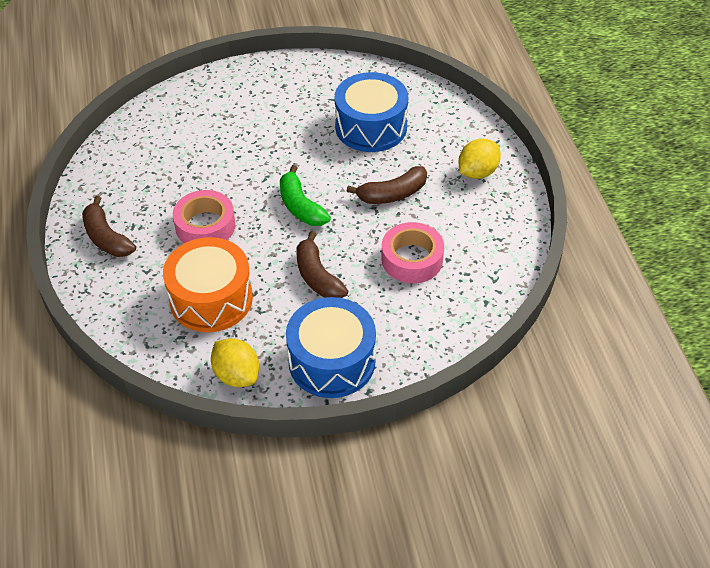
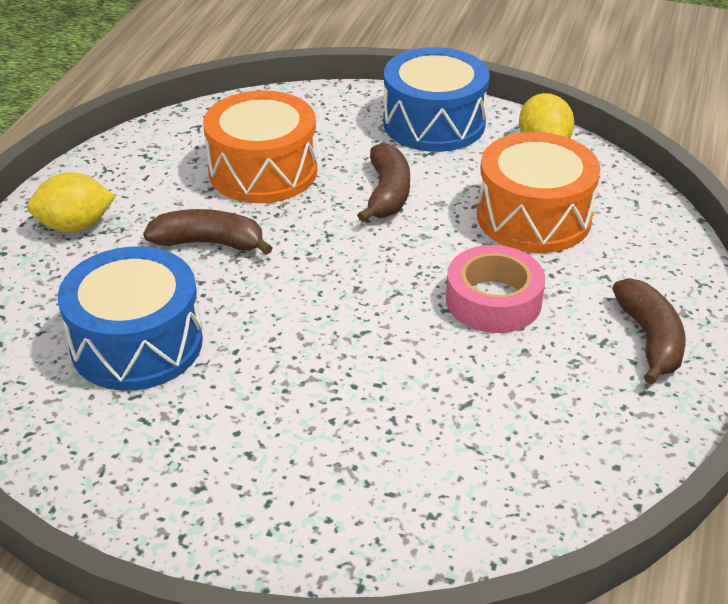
camera: 150 degrees left, 10 degrees down
(300, 206) = (343, 275): green banana -> none
(412, 259) = (263, 171): pink tape -> orange drum

